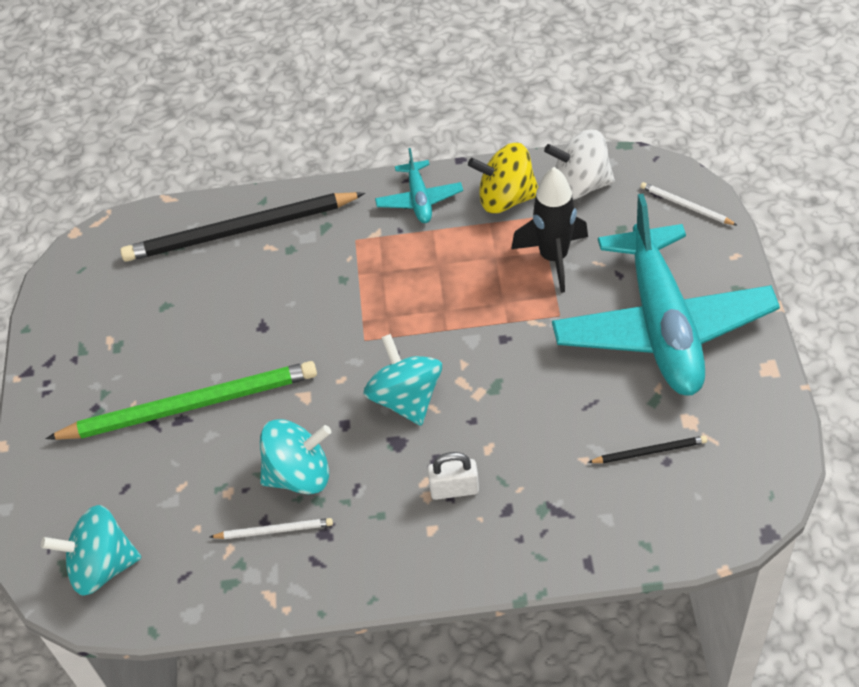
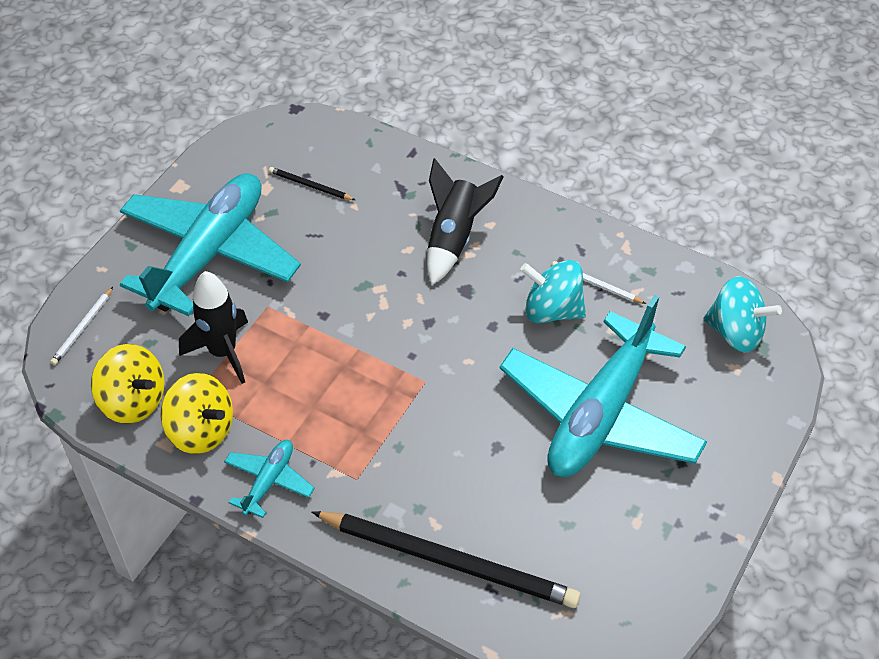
camera: 150 degrees left, 0 degrees up
(190, 406) = (600, 413): green pencil -> turquoise plane
(406, 399) = (433, 316): turquoise spinning top -> none
(454, 489) = (454, 238): white padlock -> black rocket
(580, 185) = (133, 401): white spinning top -> yellow spinning top
(686, 206) = (82, 328): white pencil -> white pencil turned 45 degrees clockwise

